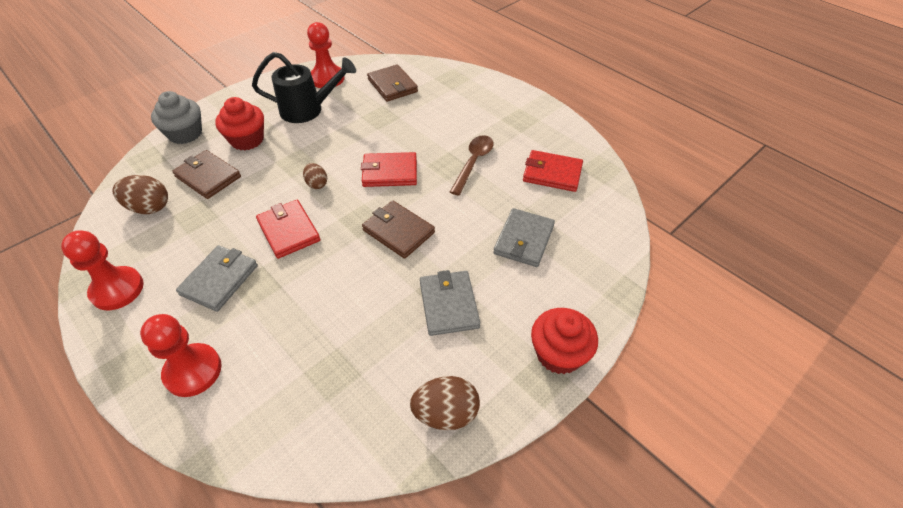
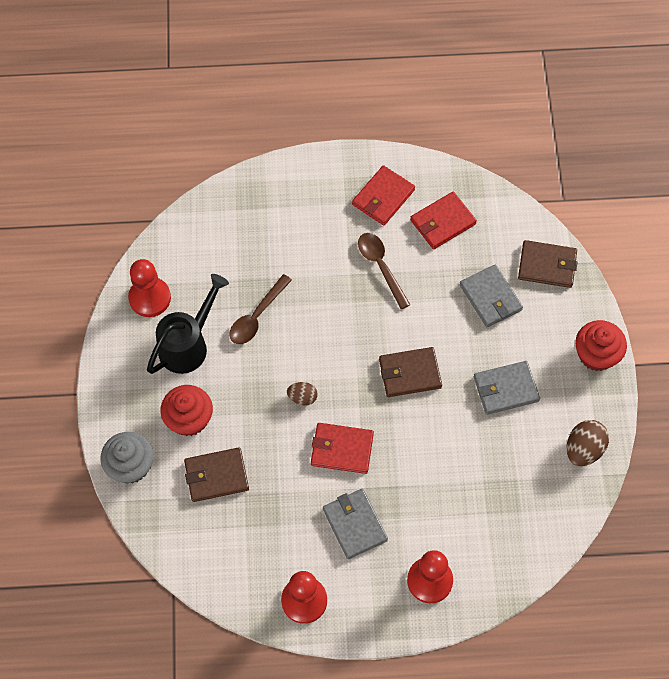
camera: 50 degrees left, 15 degrees up
(149, 207) = (219, 540): brown egg -> none
(363, 127) = (257, 316): none -> brown spoon
(389, 172) = (337, 335): red wallet -> red wallet (383, 197)
(392, 85) = (215, 251): brown wallet -> brown wallet (547, 265)
(448, 304) = (505, 389): grey wallet -> grey wallet turned 45 degrees counterclockwise

